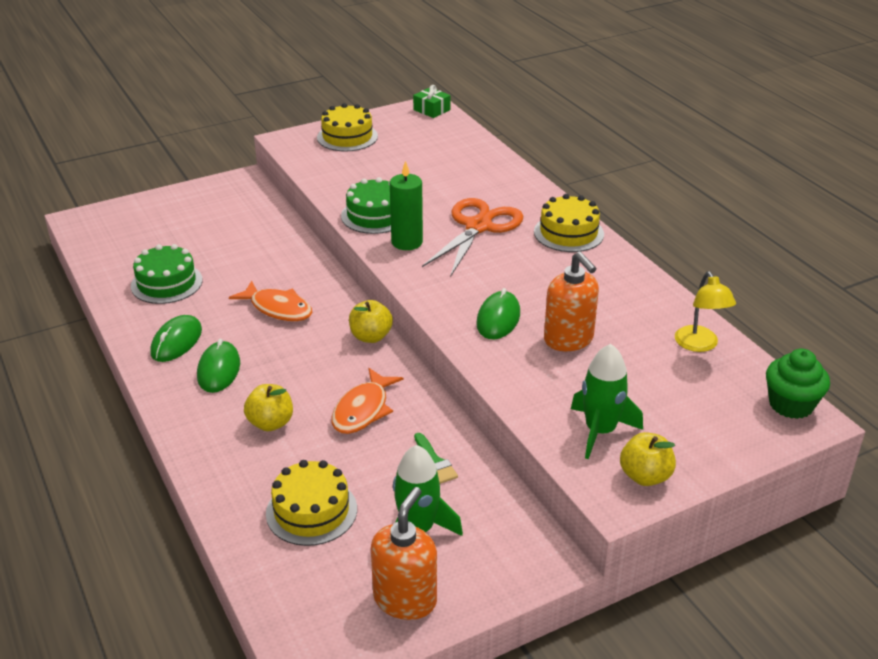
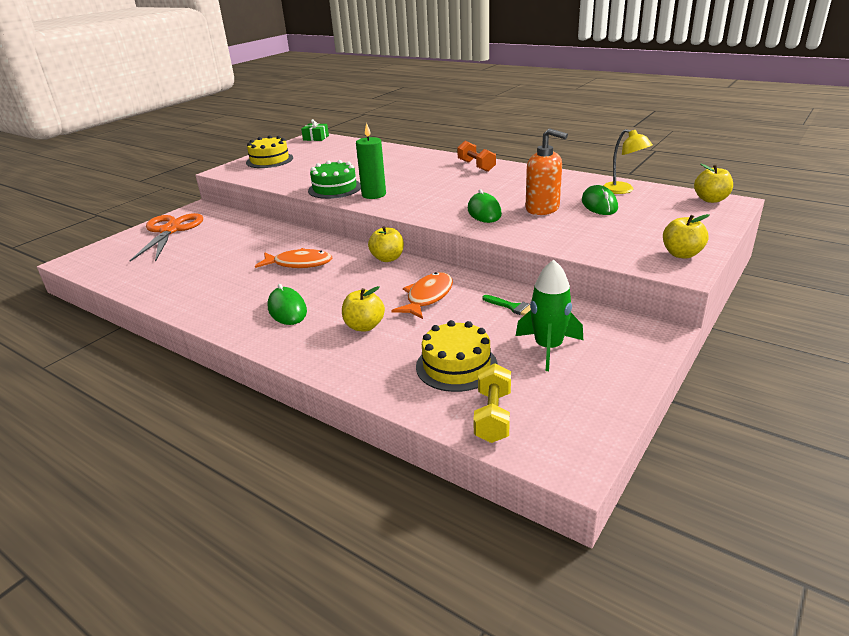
camera: 25 degrees left, 5 degrees down
(166, 283) = (190, 275): green cake -> none
(176, 342) = (233, 304): green mouse -> green mouse (599, 204)
(291, 583) = (493, 416): none -> yellow dumbbell
(363, 410) = (427, 297): orange fish -> orange fish turned 150 degrees counterclockwise
(405, 599) = (590, 391): orange soap dispenser -> none
(478, 227) = (414, 177): orange scissors -> orange scissors (170, 230)
(568, 233) = (476, 166): yellow cake -> orange dumbbell
(600, 431) = (623, 243): green rocket -> none
(791, 404) = (711, 199): green cupcake -> yellow apple

